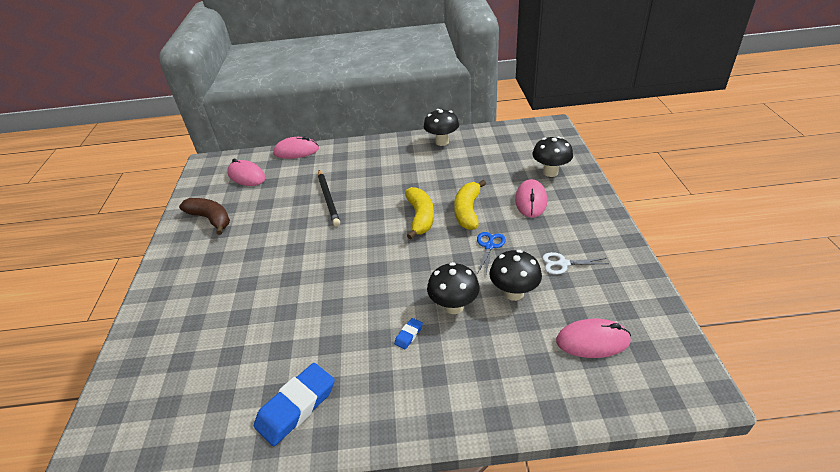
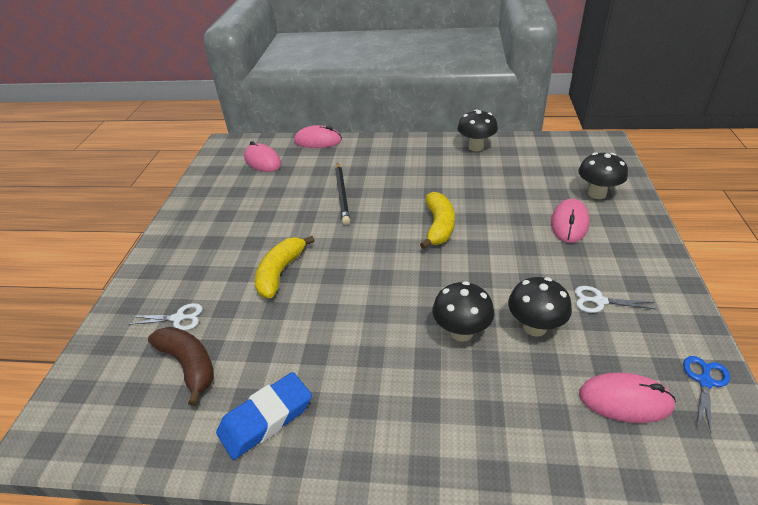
camera: 10 degrees right, 0 degrees up
(196, 332) = (178, 318): none -> white scissors
(211, 219) = (218, 201): brown banana -> brown banana (189, 365)
(409, 335) = (404, 357): blue eraser -> none
(468, 211) = (494, 226): yellow banana -> yellow banana (280, 272)
(489, 246) = (513, 269): blue scissors -> blue scissors (705, 382)

